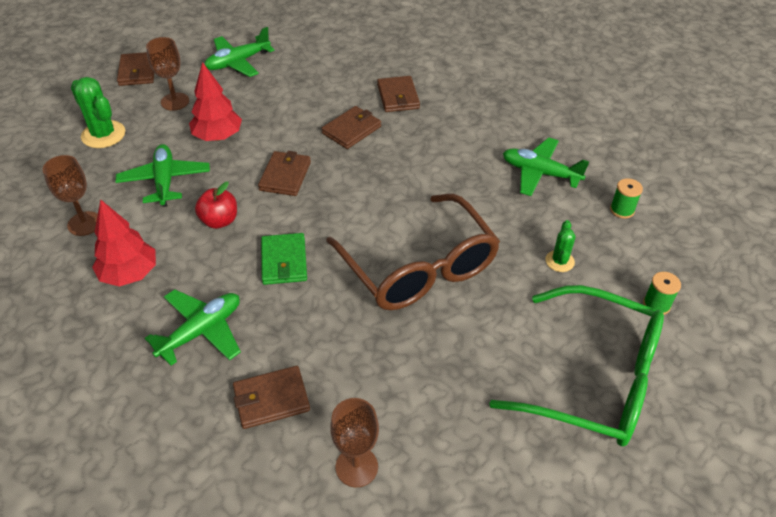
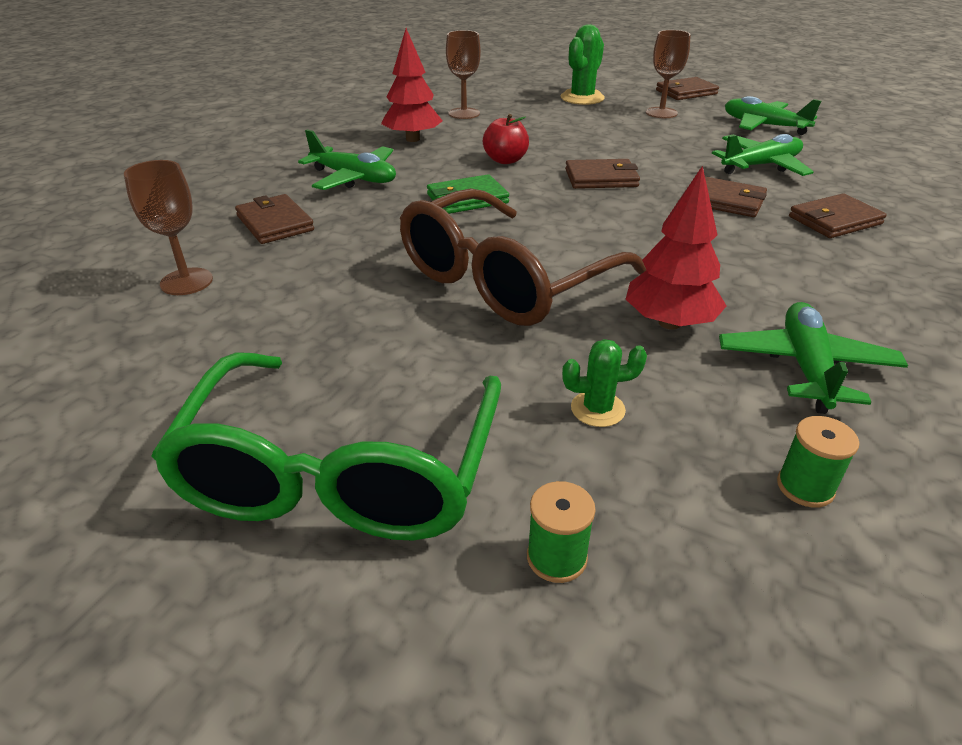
camera: 75 degrees right, 10 degrees down
(165, 181) = (542, 130): green plane -> green plane (760, 166)
(218, 137) = (629, 138): red tree -> red tree (669, 323)

